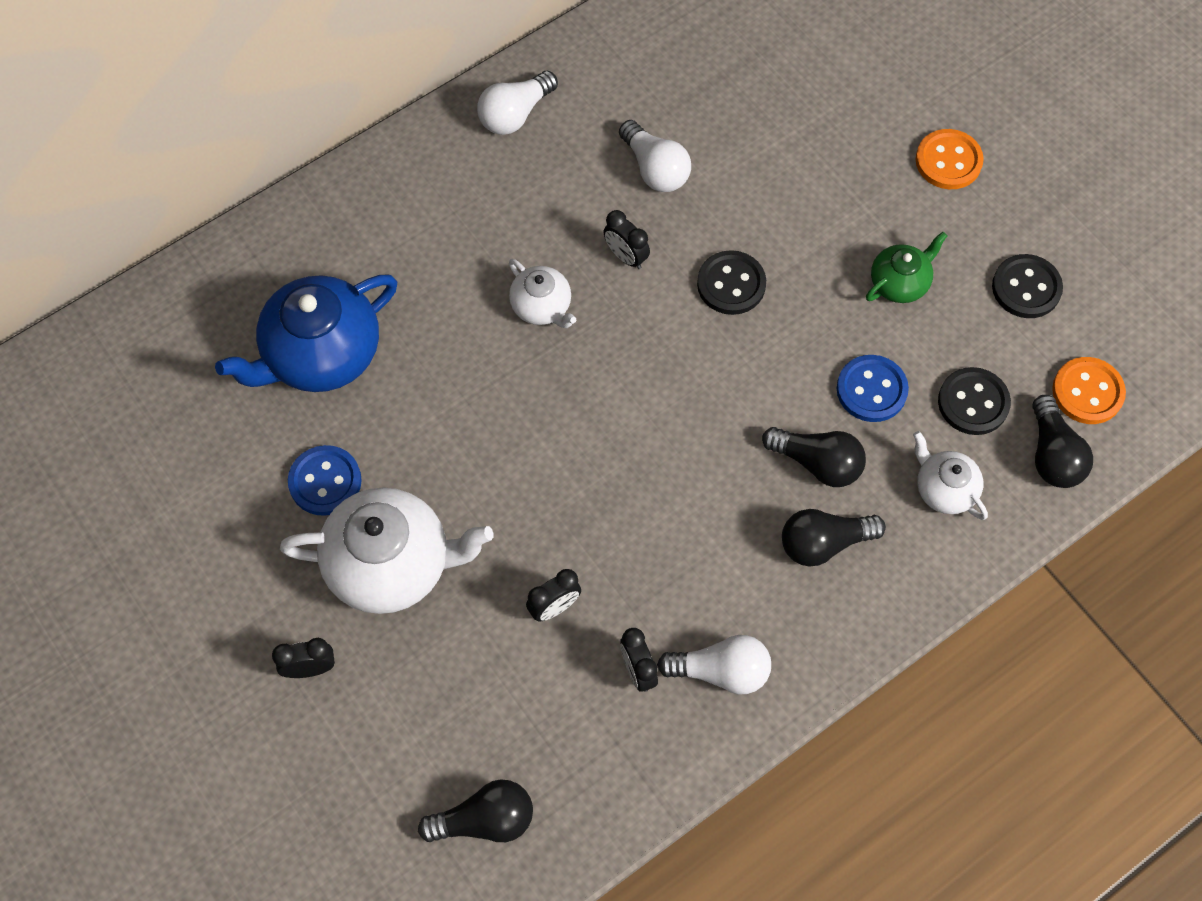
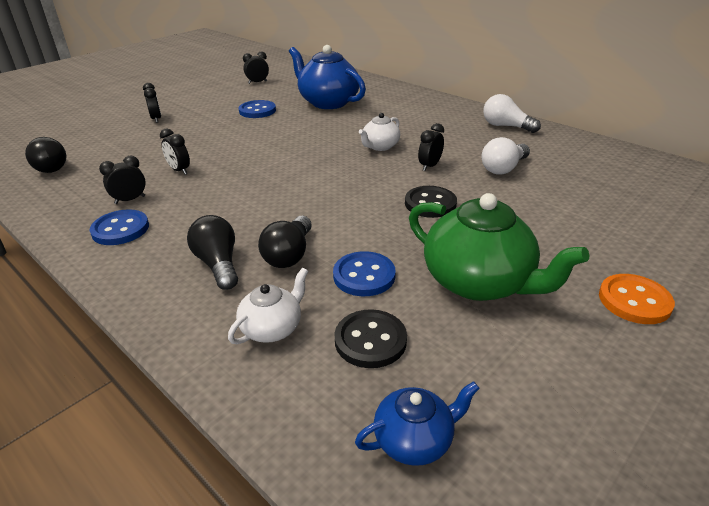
camera: 80 degrees right, 30 degrees down
(151, 475) = (257, 82): none -> black clock
(391, 565) = (211, 129): white teapot -> none
(721, 671) = (120, 229): white light bulb -> blue button
(900, 282) = (479, 282): green teapot -> green teapot, size x1.92
(1026, 288) = (525, 371): black button -> none
(1053, 455) = (323, 411): black light bulb -> none
(1087, 392) = (414, 440): orange button -> blue teapot

